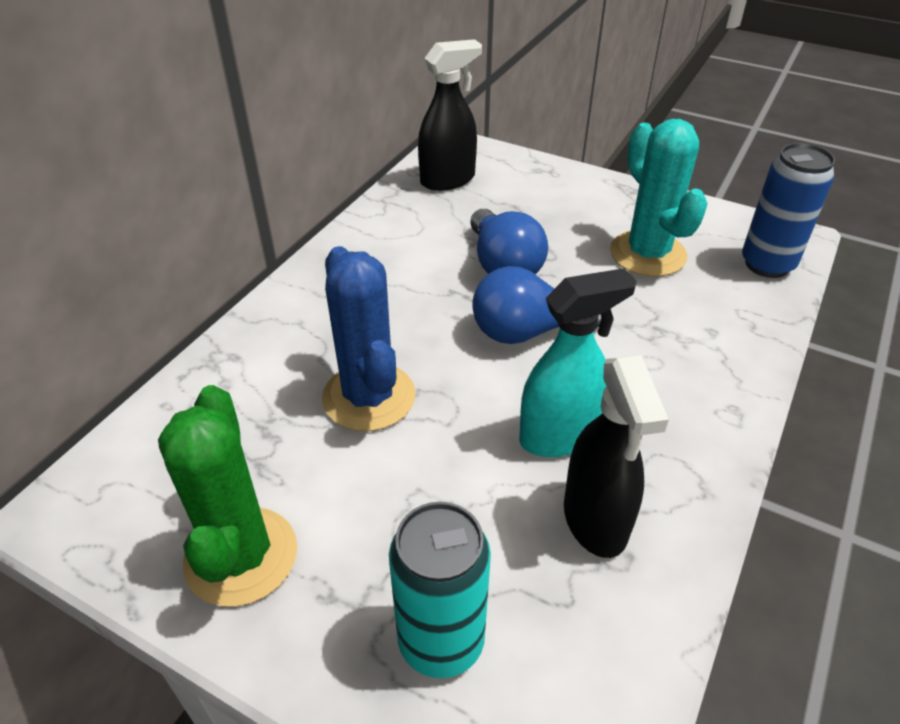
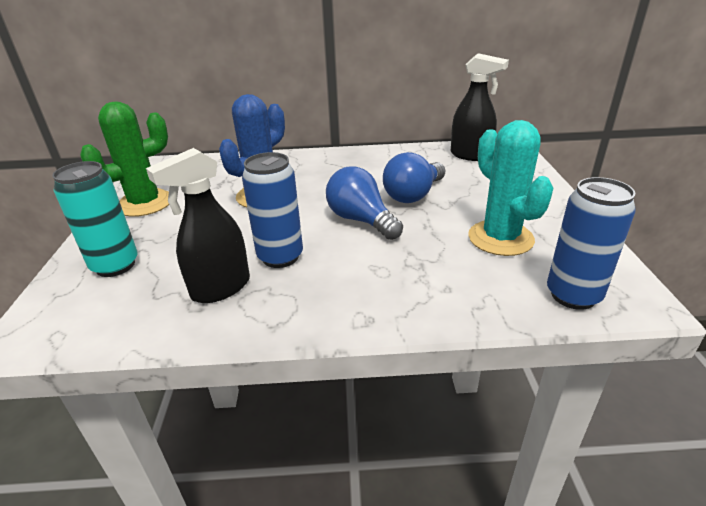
camera: 60 degrees right, 10 degrees down
(559, 436) = (280, 257): turquoise spray bottle -> blue can
(647, 254) = (500, 238): turquoise cactus -> turquoise cactus turned 60 degrees counterclockwise

